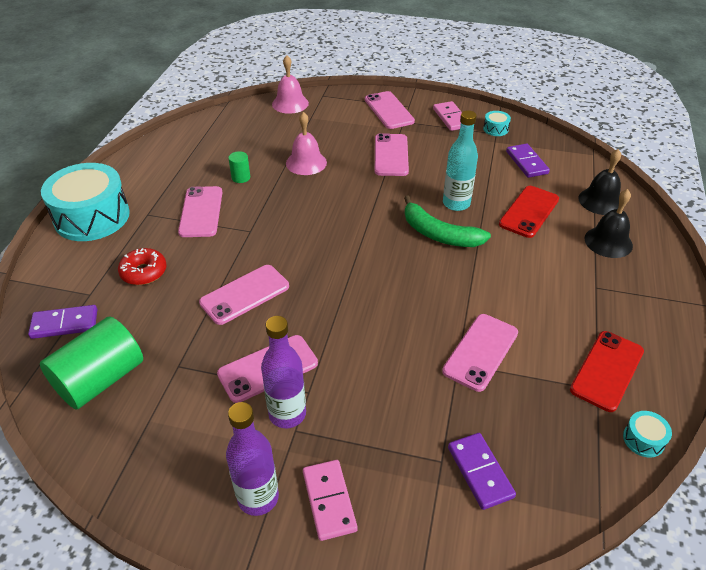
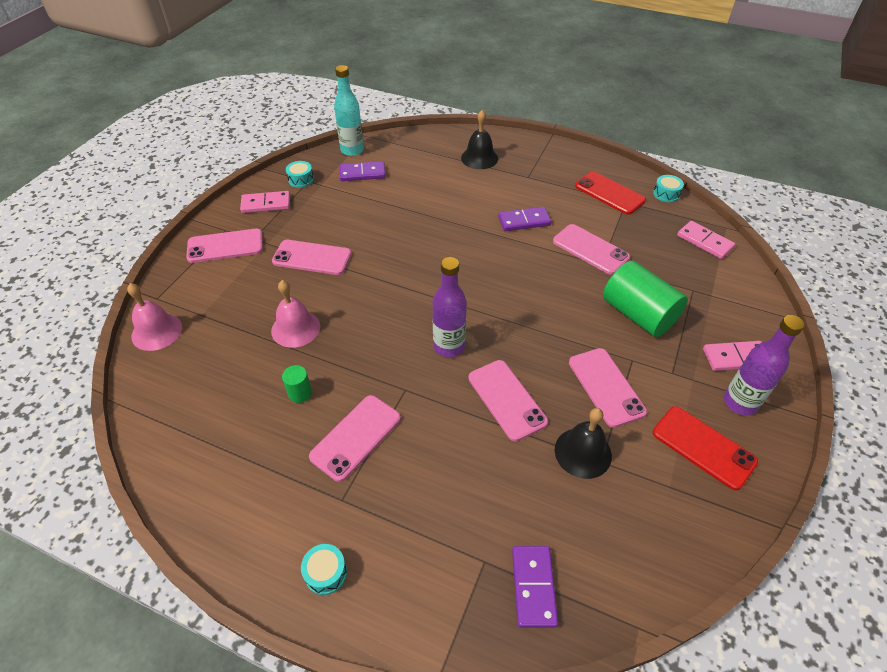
camera: 80 degrees left, 5 degrees up
(92, 217) = (326, 573): turquoise drum -> turquoise drum, size x0.40
(100, 379) = (620, 536): green cylinder -> green cylinder (638, 314)
(144, 272) = (455, 499): red donut -> none
(201, 212) = (356, 437): pink phone -> pink phone turned 60 degrees counterclockwise
(287, 414) = (656, 376): purple bottle -> purple bottle (449, 346)
(439, 234) = (447, 246): green banana -> none
(456, 203) = (407, 227): turquoise bottle -> turquoise bottle (352, 150)
(480, 472) = (700, 272): purple domino -> purple domino (524, 221)
(529, 212) = (432, 188): red phone -> red phone (703, 447)
(550, 483) = (704, 242): none -> pink domino
(600, 201) = (429, 148): black bell -> black bell (583, 452)

